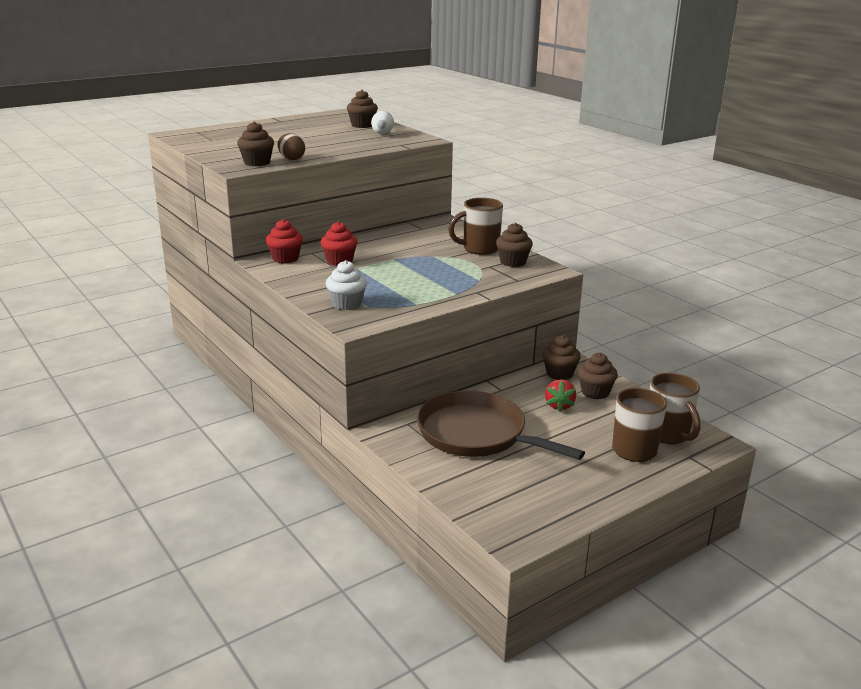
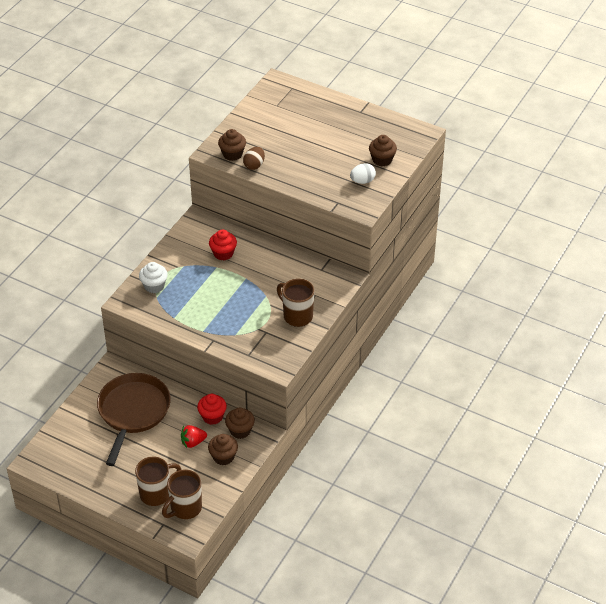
camera: 65 degrees right, 20 degrees up
(285, 258) = (210, 226): red cupcake -> red cupcake (212, 416)
(513, 262) = (282, 342): brown cupcake -> none

